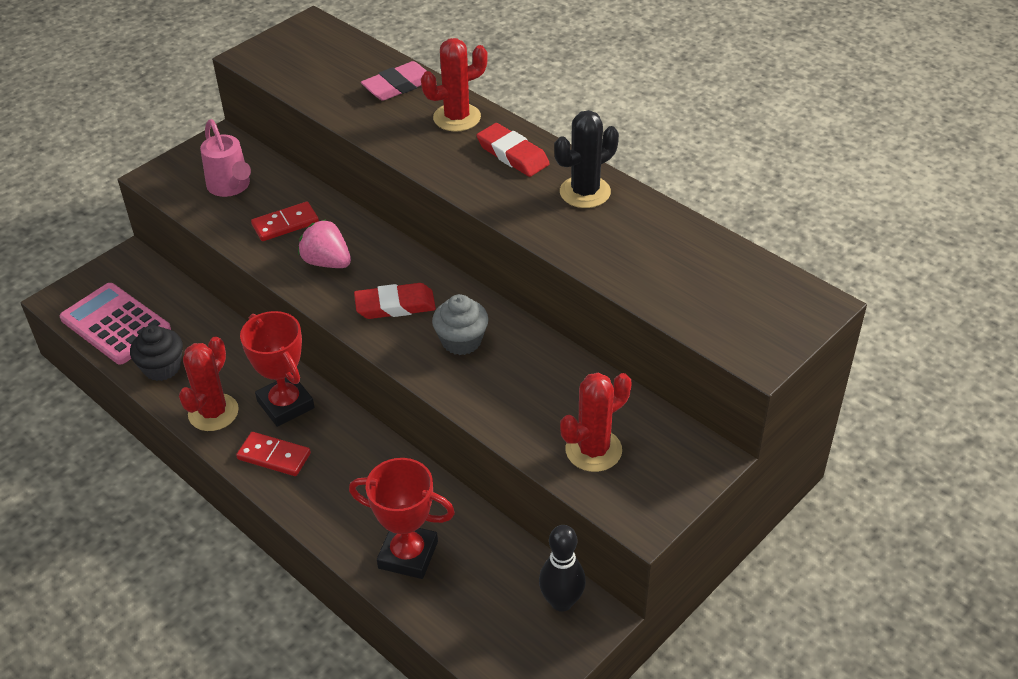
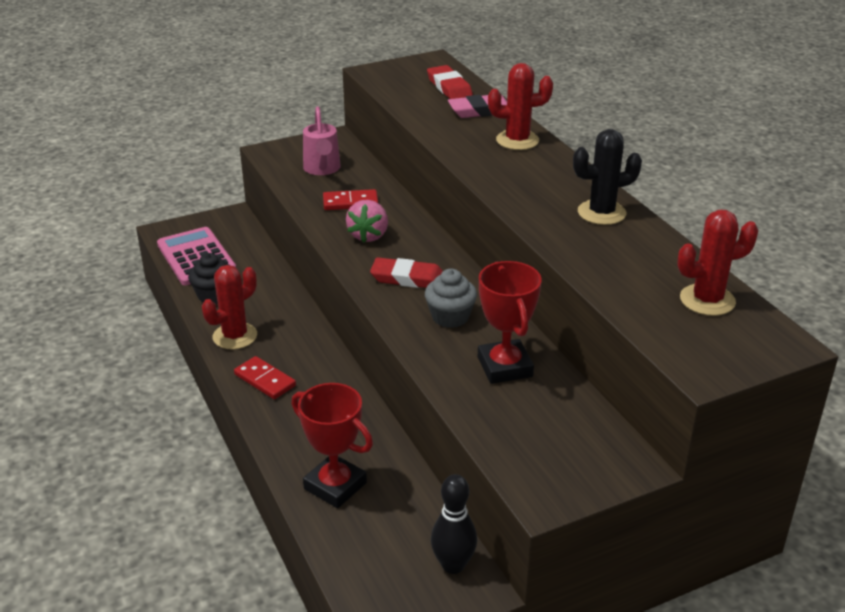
camera: 20 degrees right, 10 degrees down
(285, 404) = (295, 345): red trophy -> red trophy (504, 367)
(327, 262) = (368, 235): pink strawberry -> pink strawberry turned 135 degrees counterclockwise
(512, 154) = (551, 174): red eraser -> red eraser (449, 87)
(593, 450) = (525, 429): red cactus -> red cactus (707, 300)

